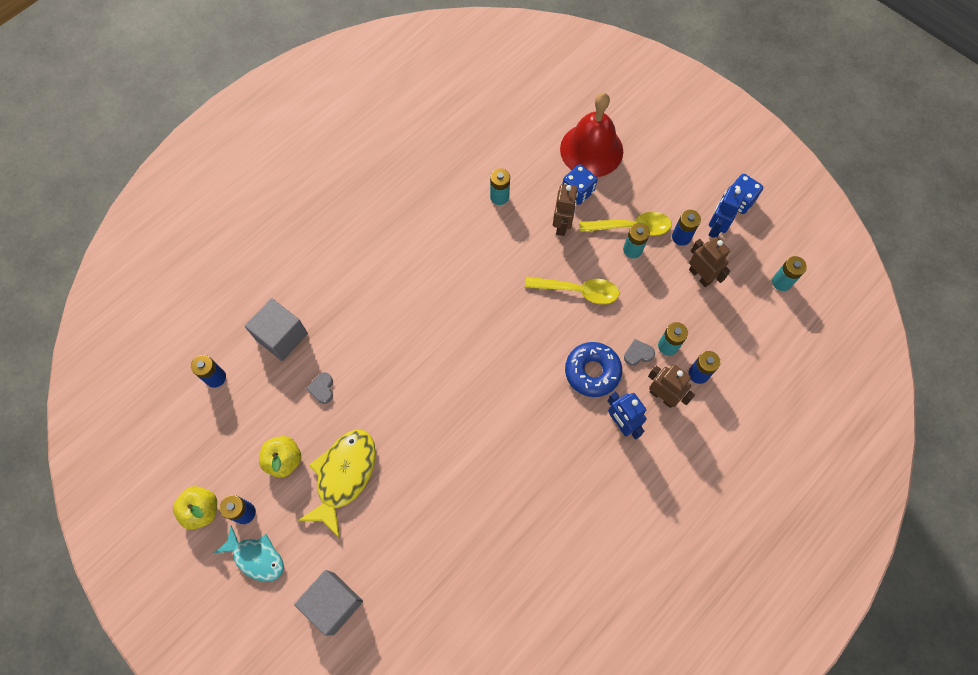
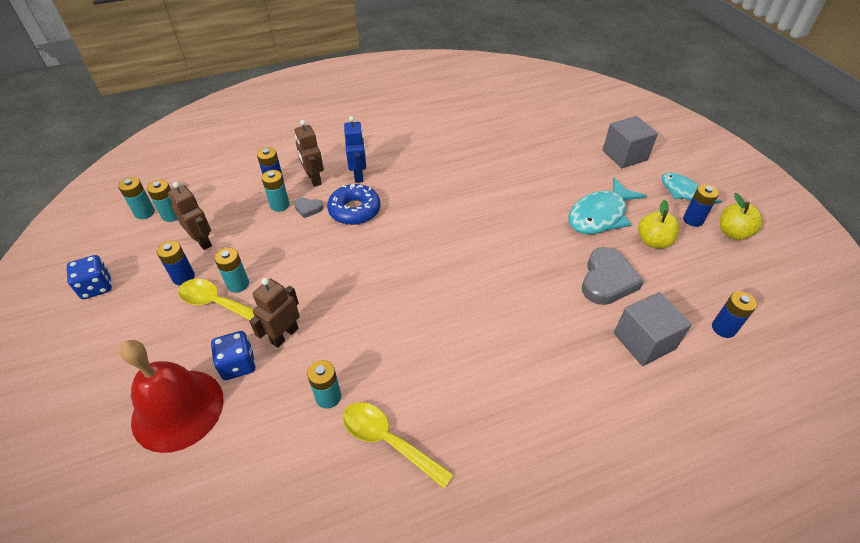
camera: 155 degrees left, 20 degrees down
(322, 389) = (607, 280): grey heart -> grey heart, size x2.06
(344, 476) = (600, 215): yellow fish -> turquoise fish
(578, 291) = (318, 269): yellow spoon -> yellow spoon (388, 441)
(700, 276) = (202, 241): brown robot -> brown robot turned 150 degrees clockwise
(716, 227) = (144, 272): blue robot -> none
(754, 290) = (172, 215): none -> turquoise battery

